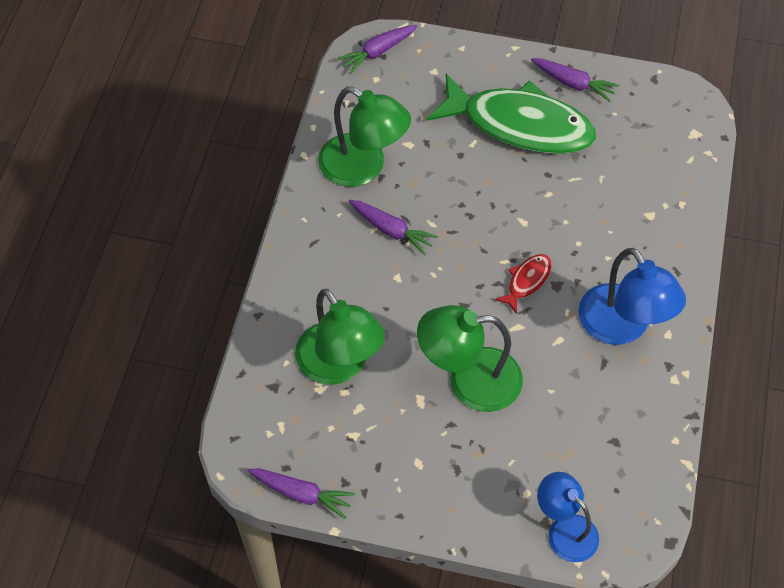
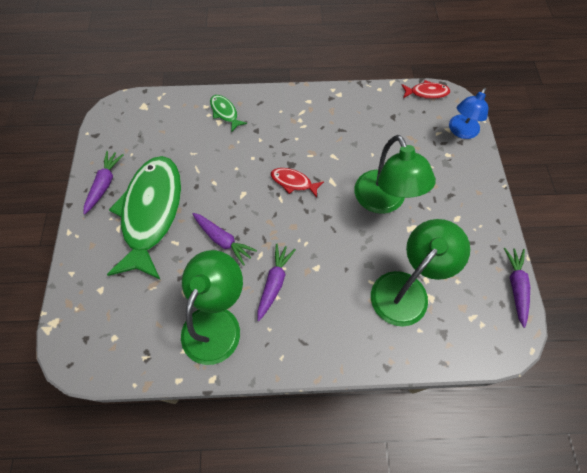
camera: 105 degrees left, 5 degrees up
(378, 52) = (81, 345): purple carrot -> purple carrot (223, 240)
(622, 327) = (312, 124): blue lamp -> none
(654, 509) = (426, 93): none -> red fish
(665, 225) = (225, 112): none -> green fish

